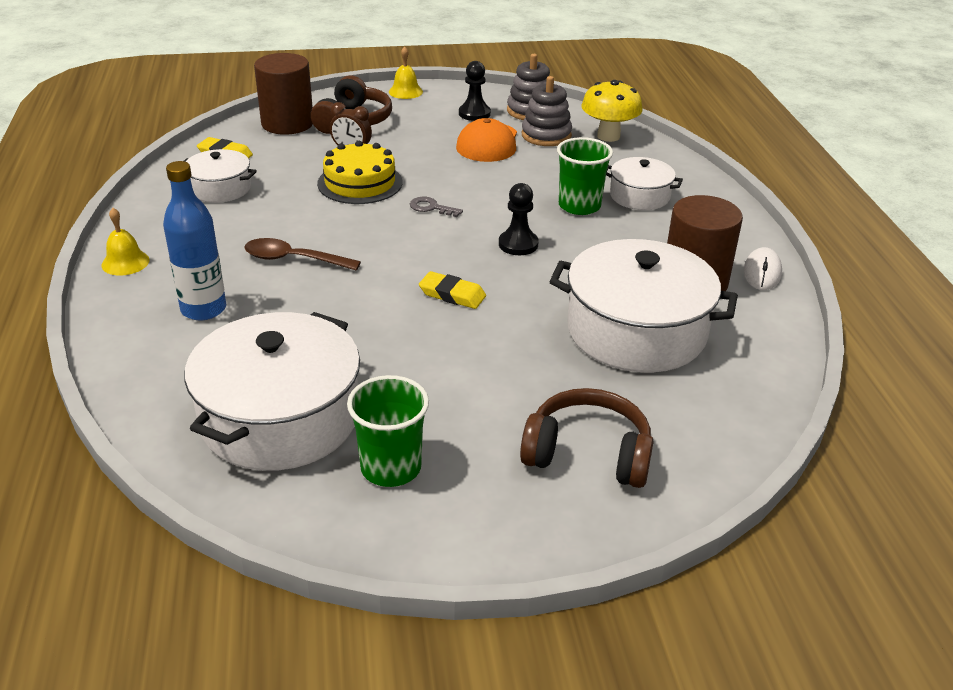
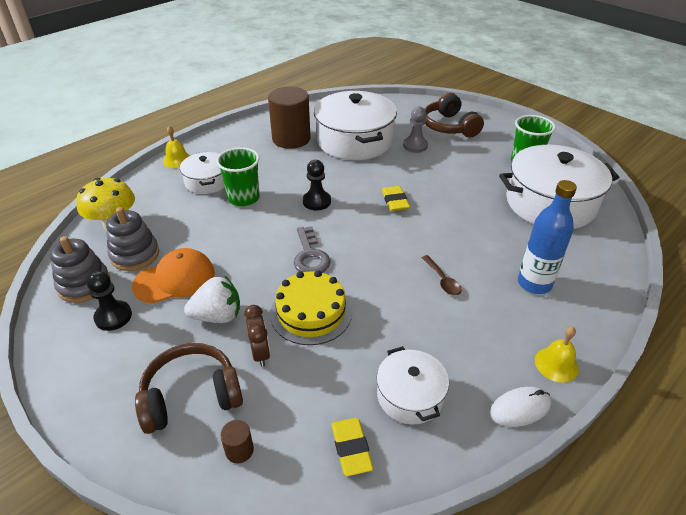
camera: 125 degrees left, 5 degrees up
(287, 123) = (239, 450): brown cylinder -> brown cylinder, size x0.41
(293, 259) = (442, 280): brown spoon -> brown spoon, size x0.66
(405, 91) = (80, 401): yellow bell -> yellow bell (177, 160)
(416, 147) = (218, 316): none -> white strawberry
(431, 208) = (310, 256): grey key -> grey key, size x1.55
(563, 380) = (415, 146): none -> grey pawn
(762, 272) = (260, 125): white mouse -> white mouse (520, 408)

